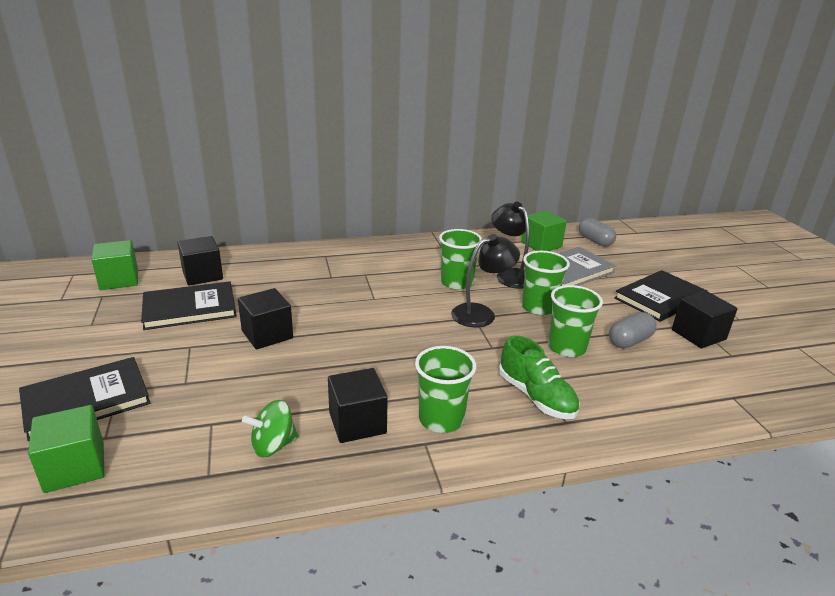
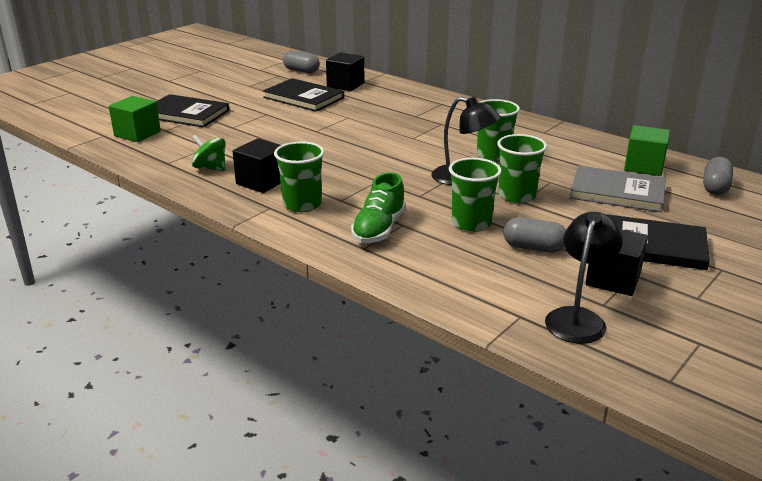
camera: 55 degrees right, 0 degrees up
(119, 280) = (301, 71): green cube -> grey capsule
(267, 334) = (311, 126): black cube -> none
(510, 275) = (551, 170): black lamp -> black lamp (578, 318)

